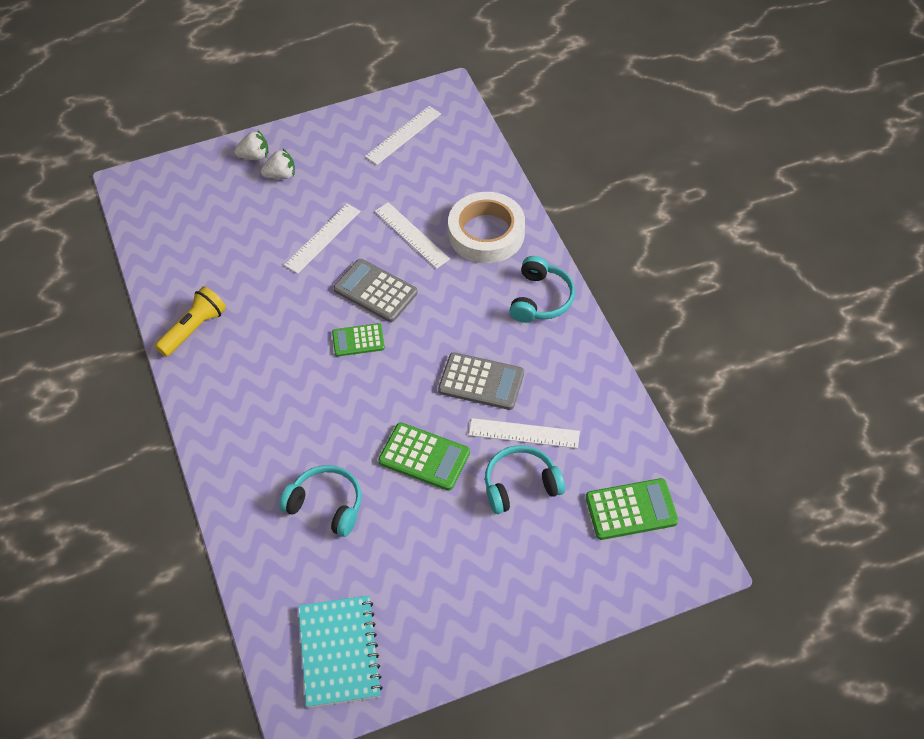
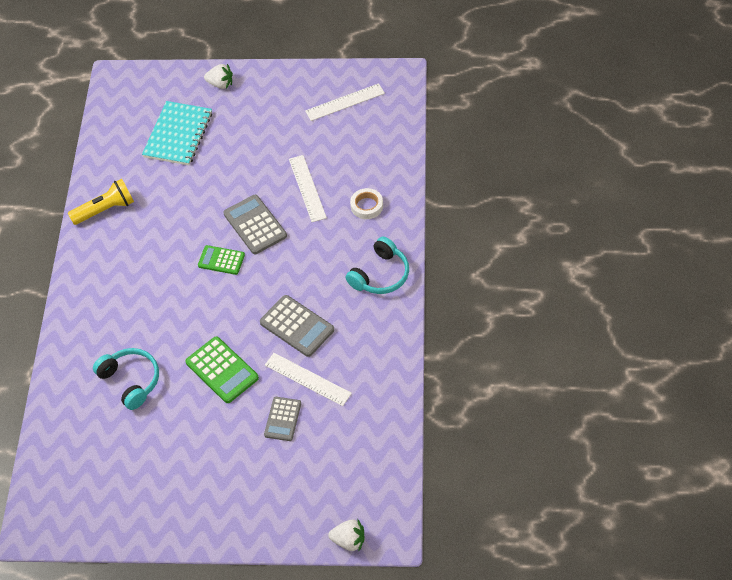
camera: 25 degrees right, 0 degrees up
(281, 175) = (232, 106): white strawberry -> white strawberry (349, 540)
(323, 238) = (237, 168): white ruler -> none
(339, 652) = (83, 495): turquoise notebook -> turquoise notebook (178, 135)
(486, 233) = (366, 206): white tape -> white tape, size x0.49
(520, 485) = (283, 419): turquoise headphones -> grey calculator
(631, 510) = (357, 470): green calculator -> none

